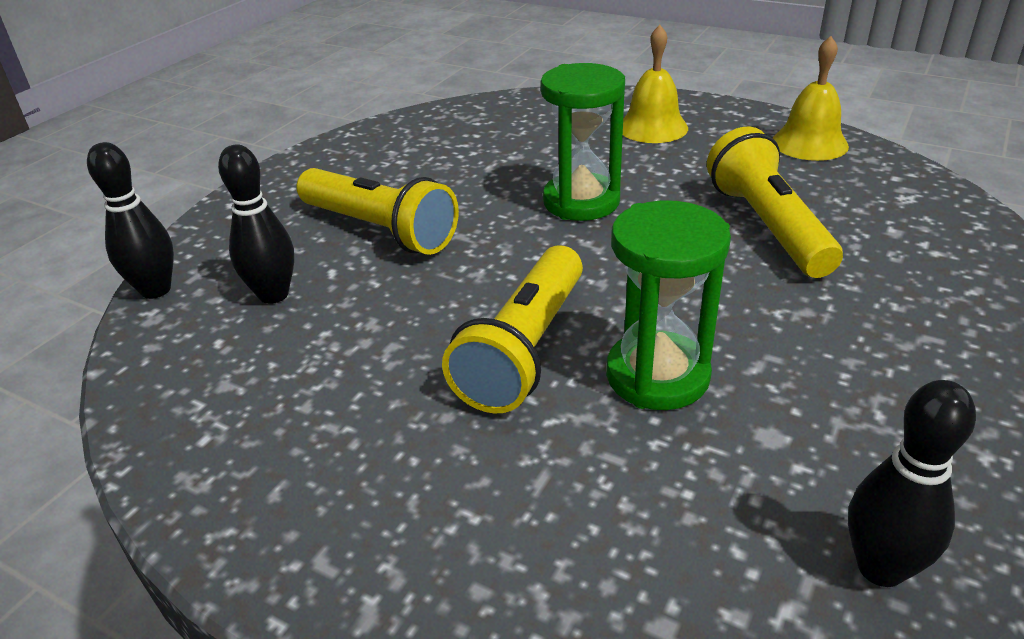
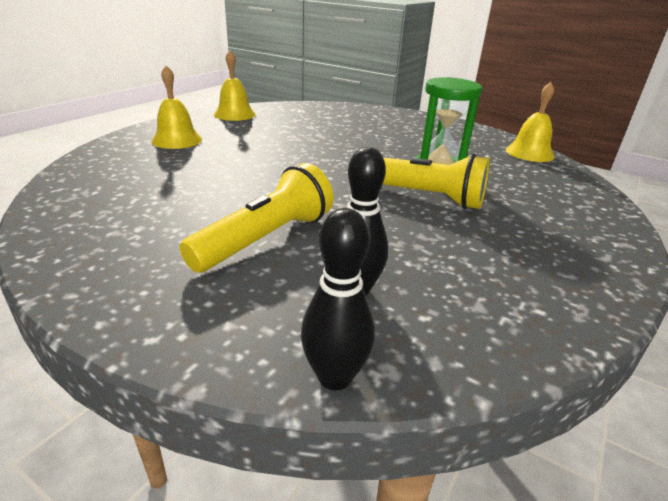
camera: 90 degrees left, 5 degrees down
(581, 202) = (264, 168): green hourglass -> none
(767, 226) = (315, 134): yellow flashlight -> none
(880, 568) = (529, 153): black bowling pin -> yellow bell

